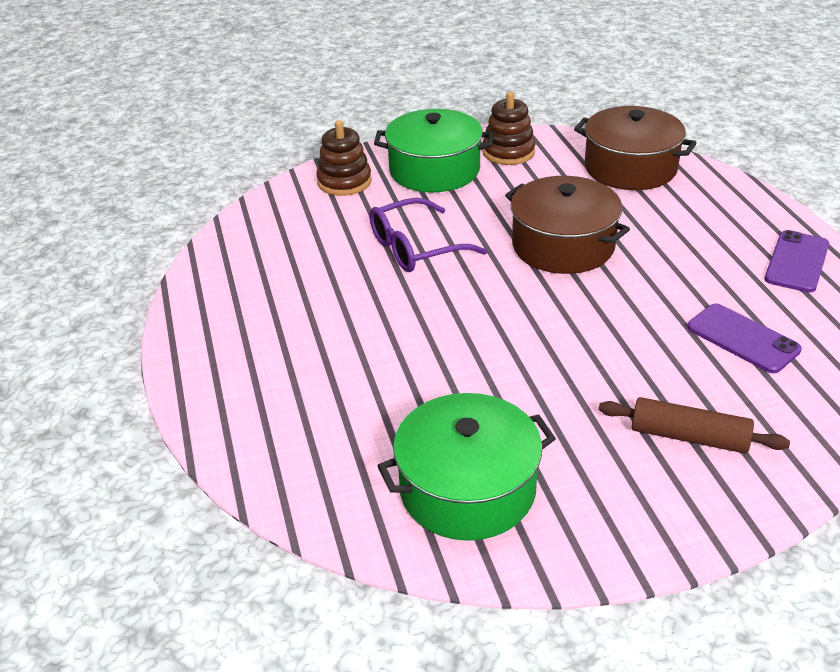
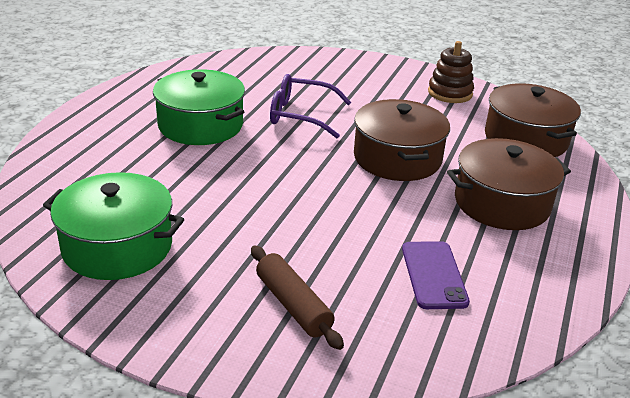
camera: 35 degrees right, 5 degrees down
(344, 182) = (317, 64): brown stacking toy -> none
(434, 170) = (383, 82): green pot -> green pot (200, 125)
(697, 241) = (502, 203): none -> brown pot
(797, 262) = (564, 255): purple phone -> none

